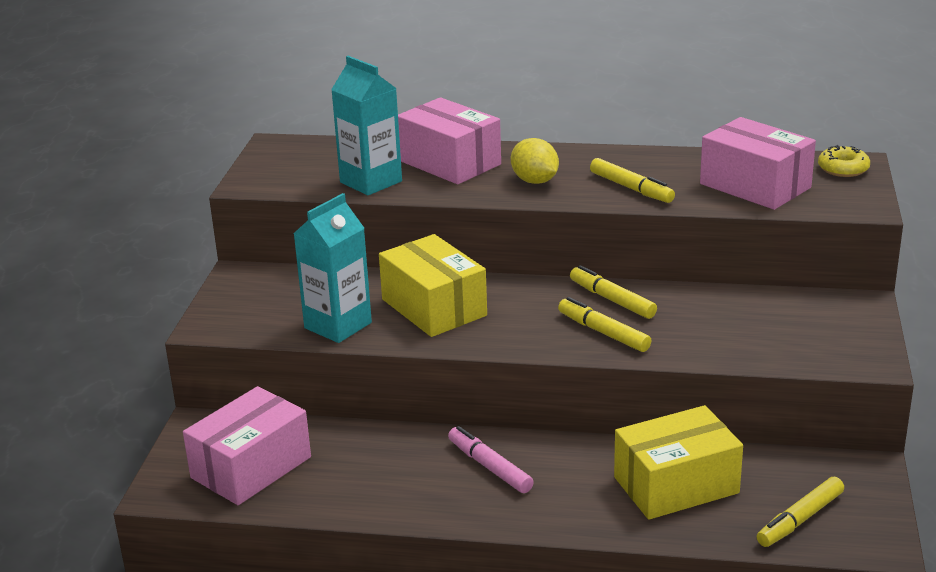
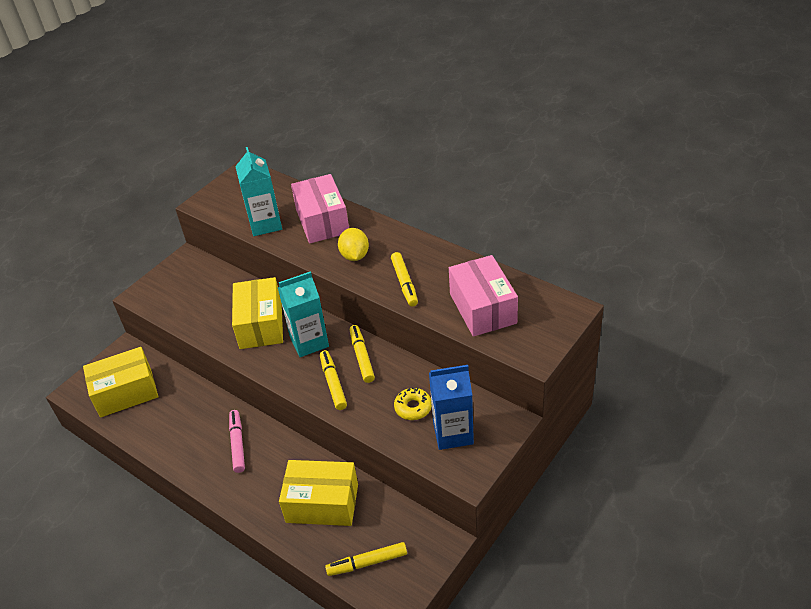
camera: 30 degrees right, 15 degrees up
(251, 467) = (126, 392): pink box -> yellow box
(338, 325) = (201, 320): turquoise carton -> turquoise carton (309, 342)
(809, 332) = (453, 433): none -> blue carton
(843, 169) = (556, 312): yellow donut -> yellow donut (413, 407)

